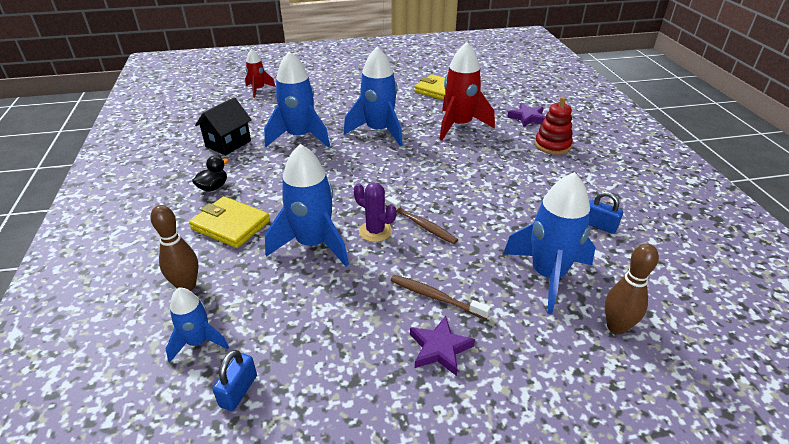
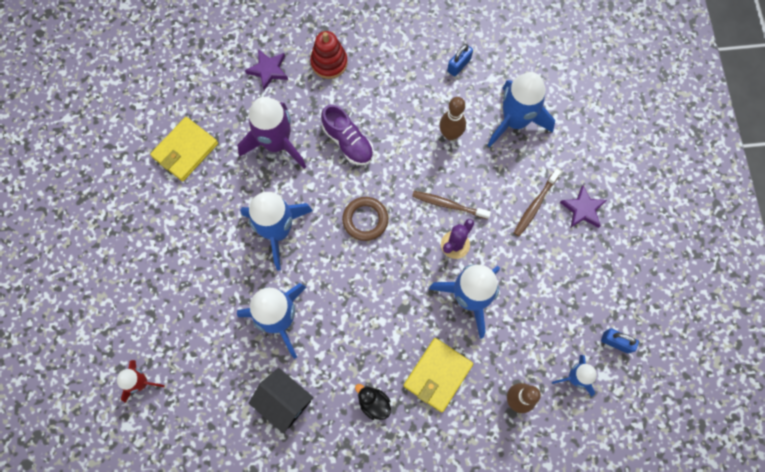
camera: 85 degrees left, 35 degrees up
(395, 173) = (365, 220): none -> brown ring
(421, 225) = (448, 205): brown toothbrush -> brown toothbrush turned 120 degrees counterclockwise
(459, 126) = (276, 143): red rocket -> purple rocket
(473, 160) = (348, 142): none -> purple shoe
(616, 327) = (566, 93): brown bowling pin -> brown bowling pin (450, 134)

